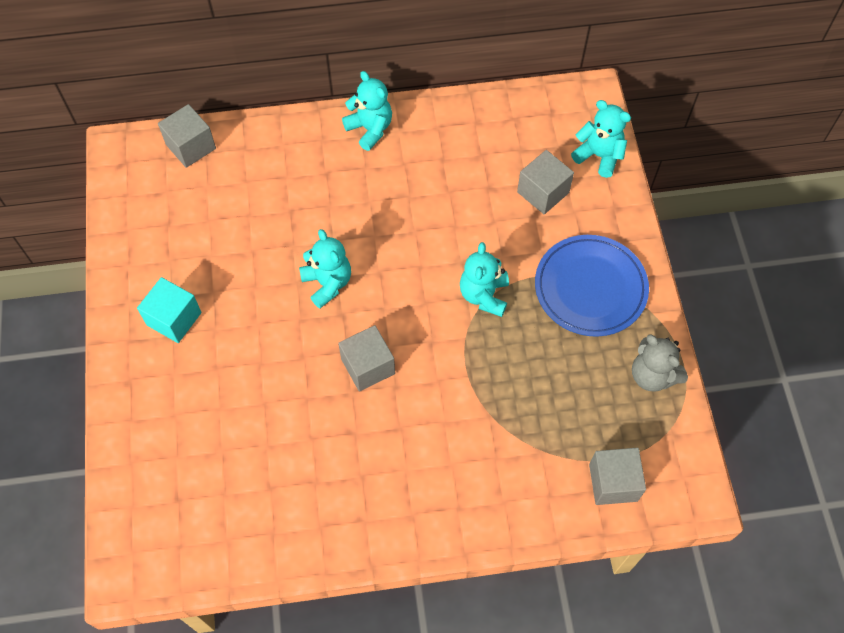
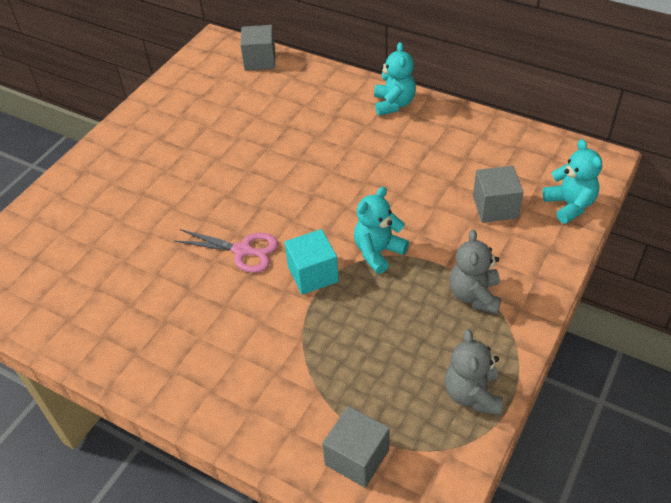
camera: 40 degrees right, 15 degrees down
(174, 319) = (147, 151): turquoise cube -> turquoise cube (313, 274)
(327, 283) = (268, 182): turquoise teddy bear -> none
(368, 366) = (243, 251): grey cube -> pink scissors
(590, 288) = (474, 295): blue plate -> grey teddy bear

